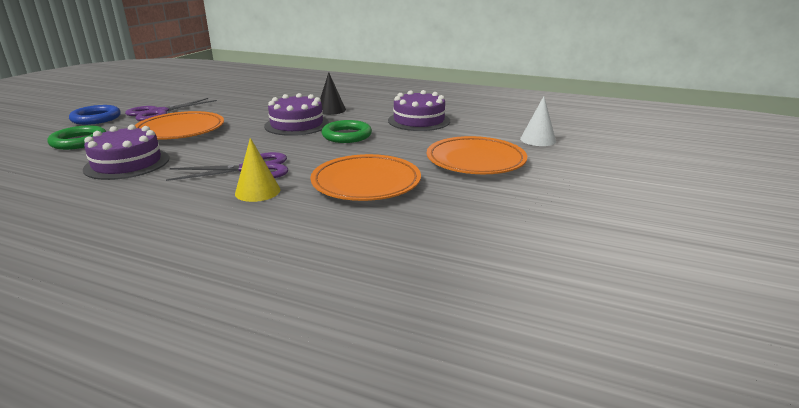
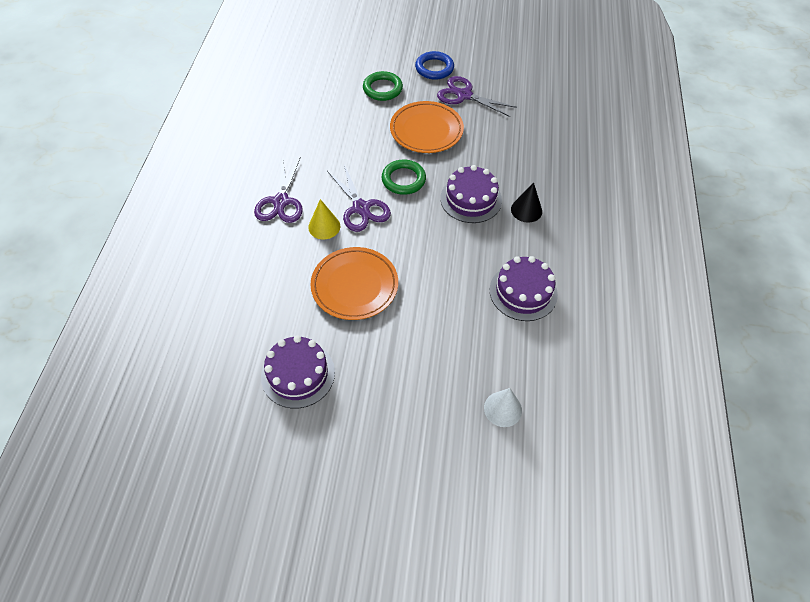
camera: 75 degrees right, 30 degrees up
(127, 163) = (351, 136): purple cake -> purple cake (298, 374)
(178, 216) = (281, 202): none -> purple scissors
(347, 135) = (455, 244): green ring -> green ring (403, 179)
(475, 161) = (424, 356): orange plate -> none

